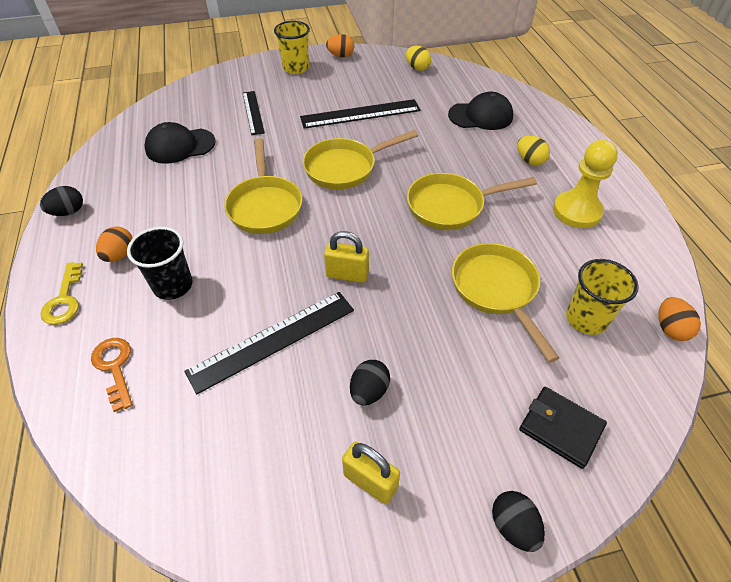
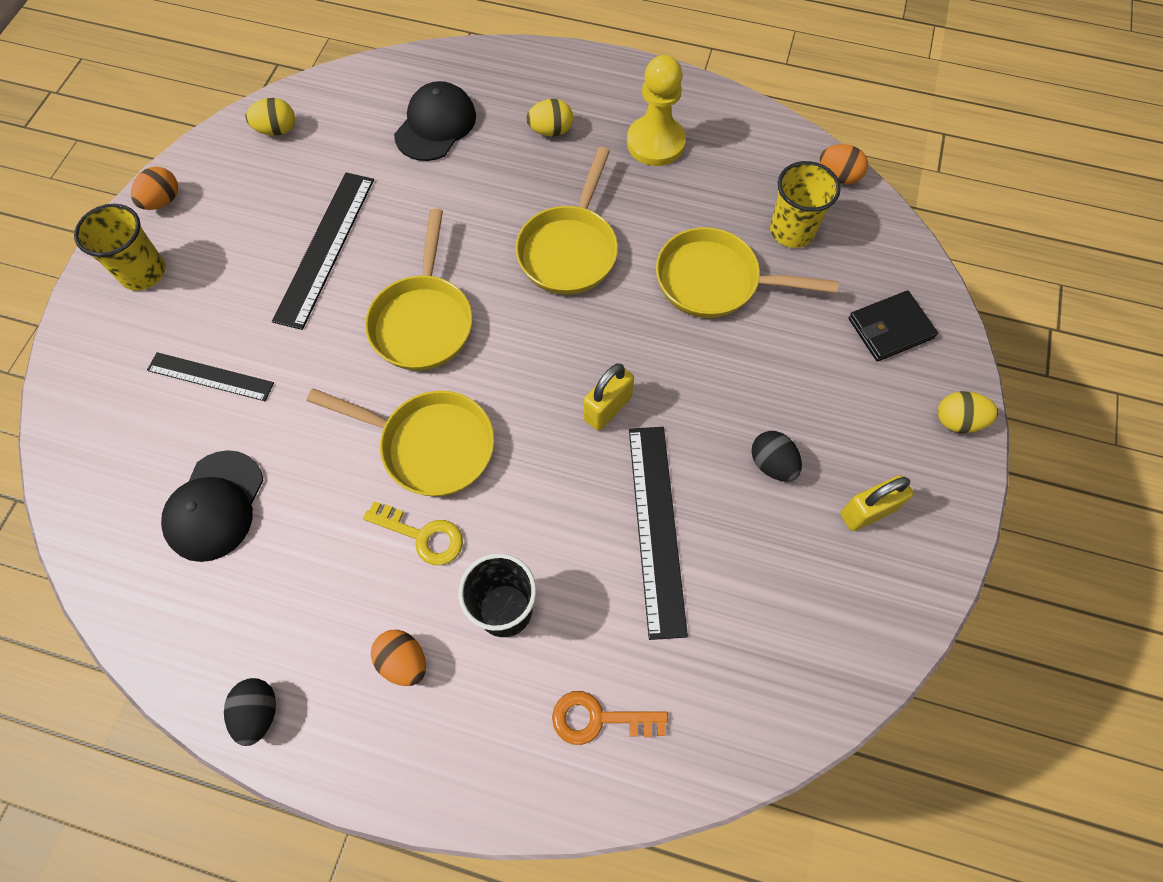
camera: 60 degrees left, 15 degrees up
(64, 300) = (445, 757): yellow key -> yellow key (423, 536)
(513, 526) = (957, 421): black egg -> yellow egg

